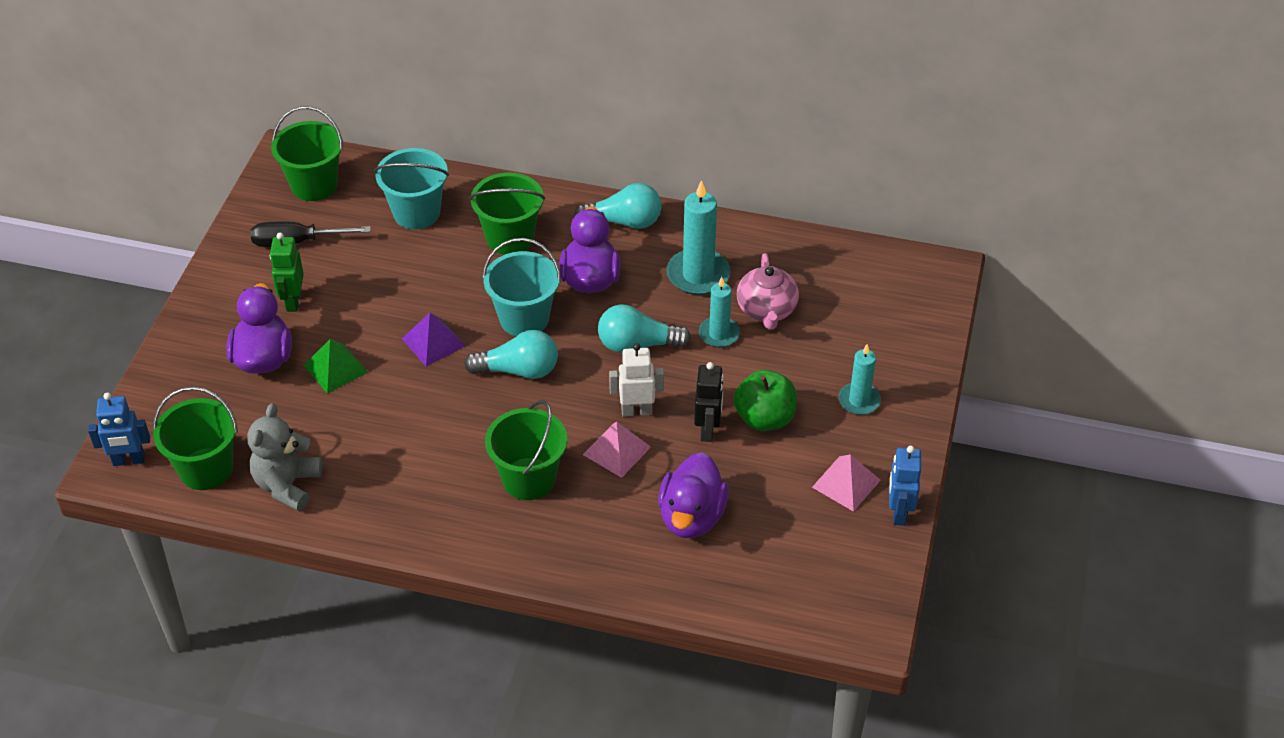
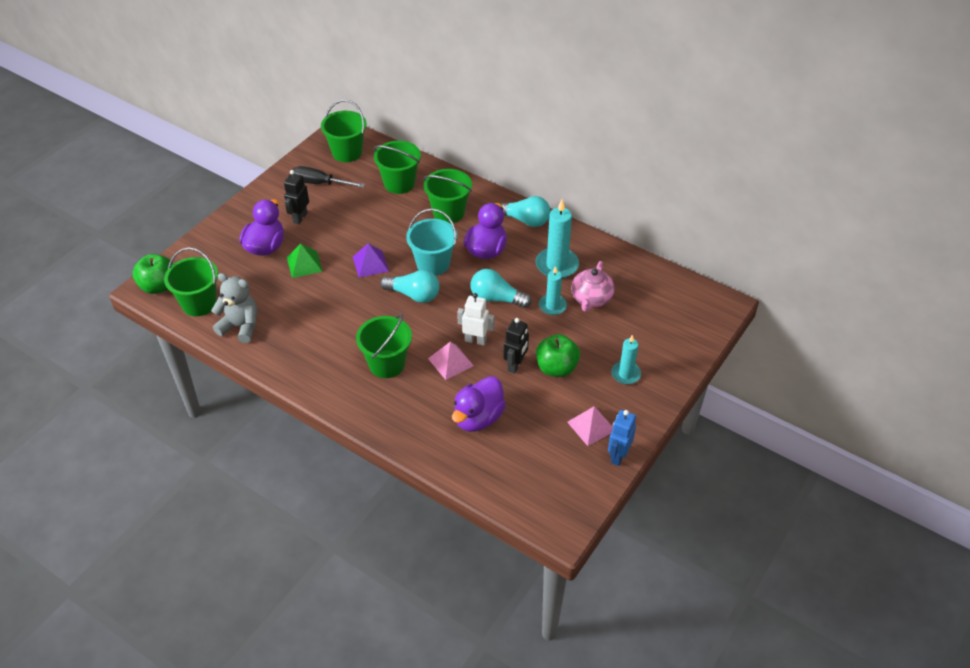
camera: 20 degrees right, 0 degrees up
(129, 460) = (158, 286): blue robot -> green apple
(287, 485) = (240, 326): grey teddy bear -> grey teddy bear turned 75 degrees clockwise
(293, 301) = (300, 218): green robot -> black robot
(416, 213) = (399, 183): turquoise bucket -> green bucket

